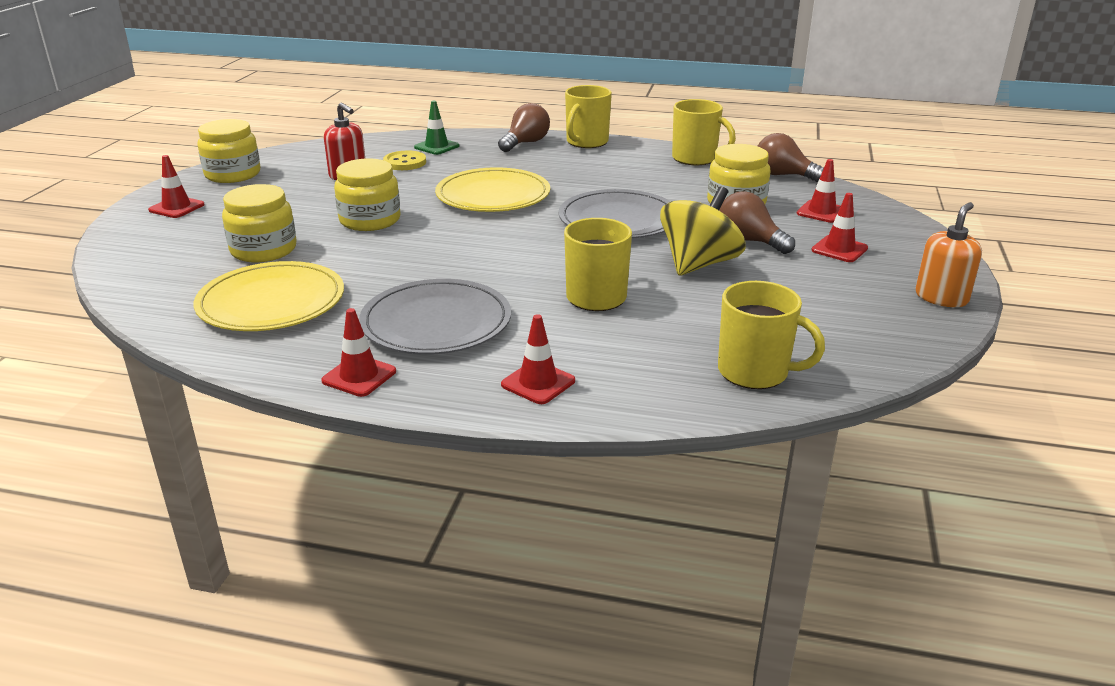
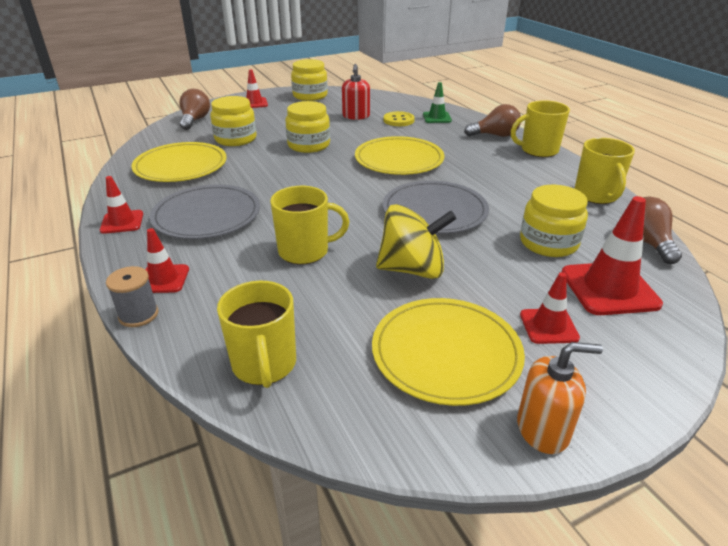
camera: 50 degrees right, 5 degrees up
(589, 414) = (138, 315): none -> grey spool
(749, 241) = (488, 275): brown light bulb -> brown light bulb (195, 120)
(821, 212) = (609, 288): red traffic cone -> red traffic cone, size x1.71
(827, 295) = (446, 353): none -> yellow plate

